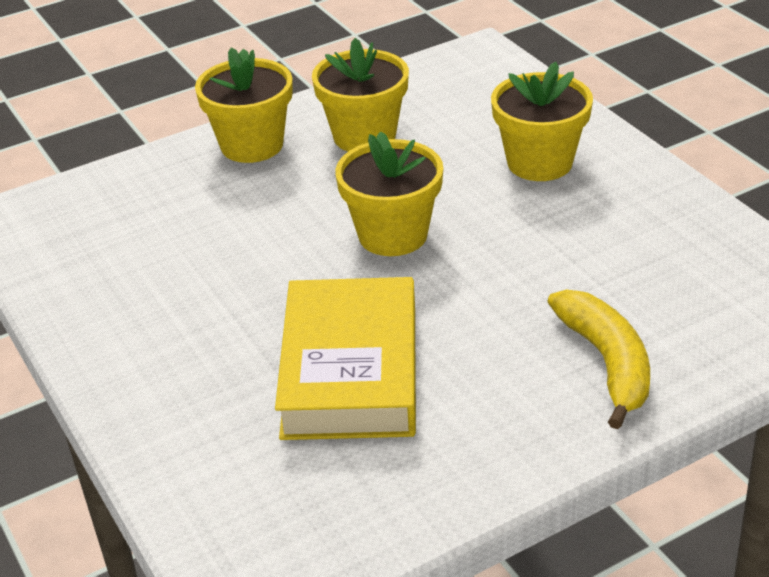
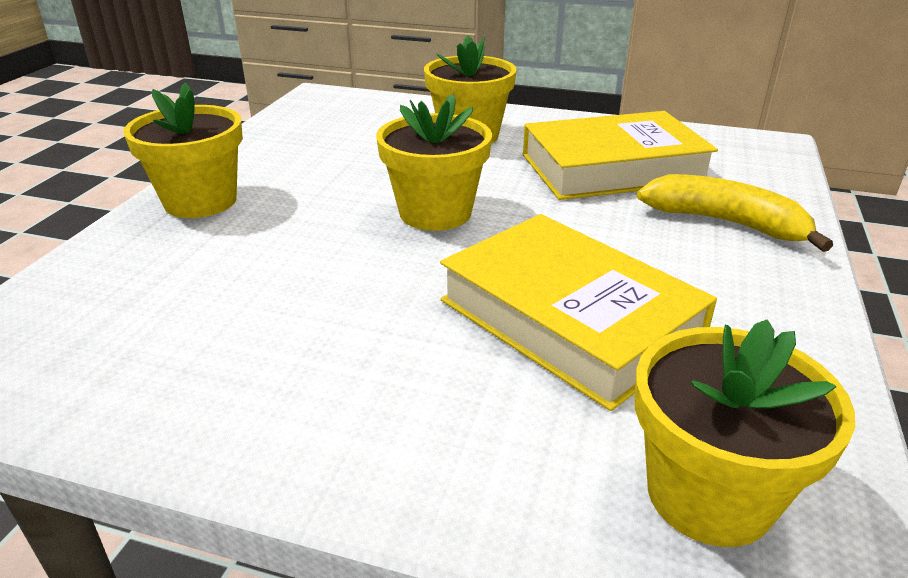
camera: 45 degrees left, 5 degrees down
(364, 136) = (303, 163): yellow flower pot -> yellow flower pot (709, 494)
(608, 260) = (613, 168): none -> yellow book

